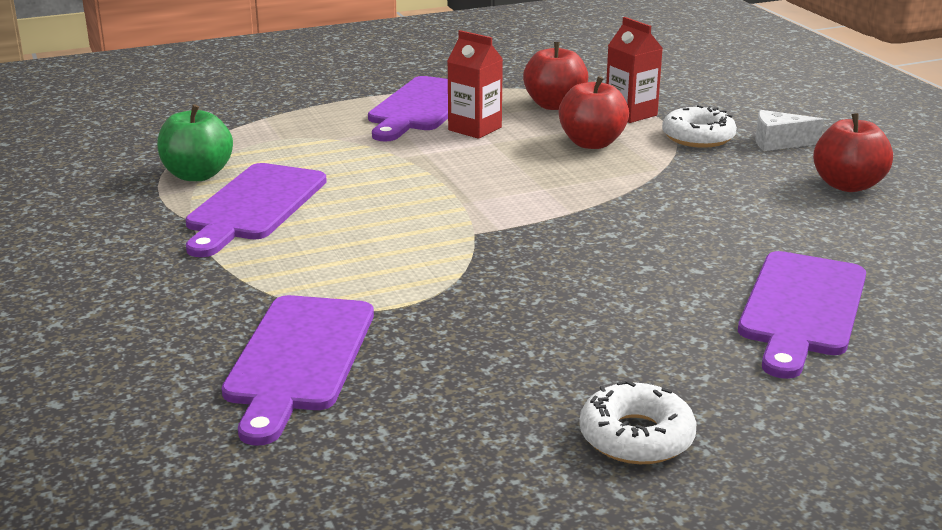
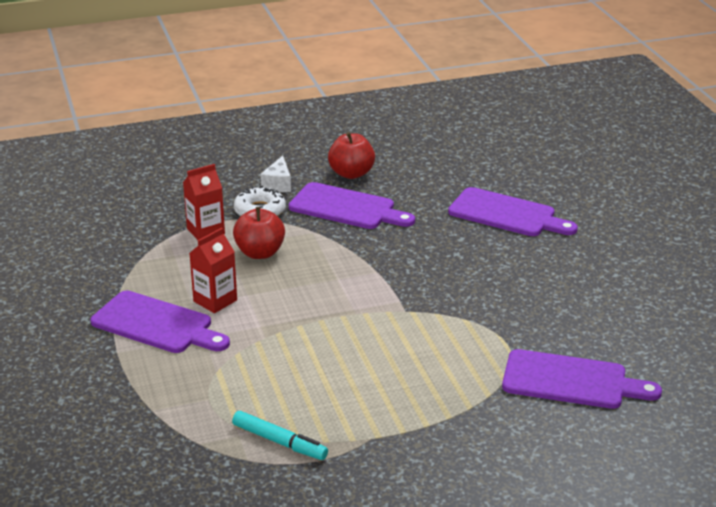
camera: 85 degrees left, 5 degrees up
(197, 175) = (279, 442): green apple -> turquoise marker
(254, 206) = (348, 408): purple cutting board -> purple cutting board (346, 208)
(554, 105) = (175, 261): red apple -> none
(636, 437) = (634, 277): white donut -> none

